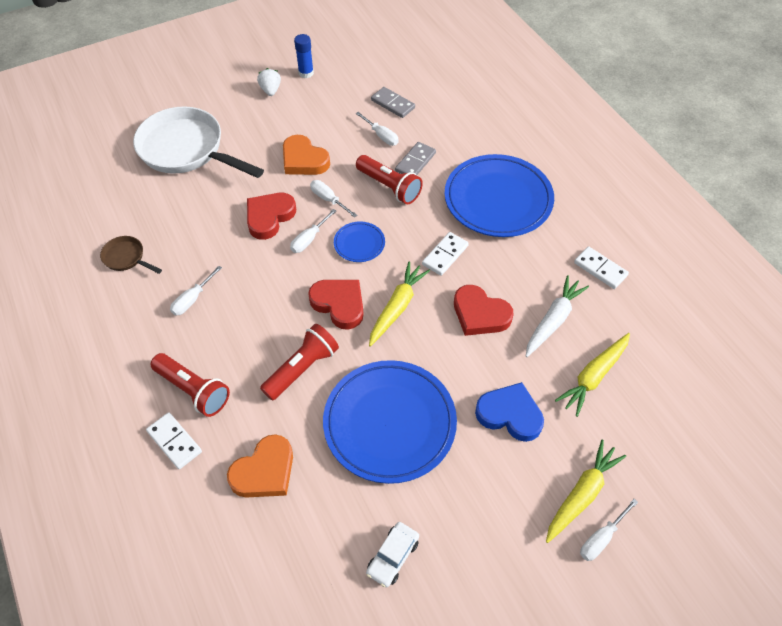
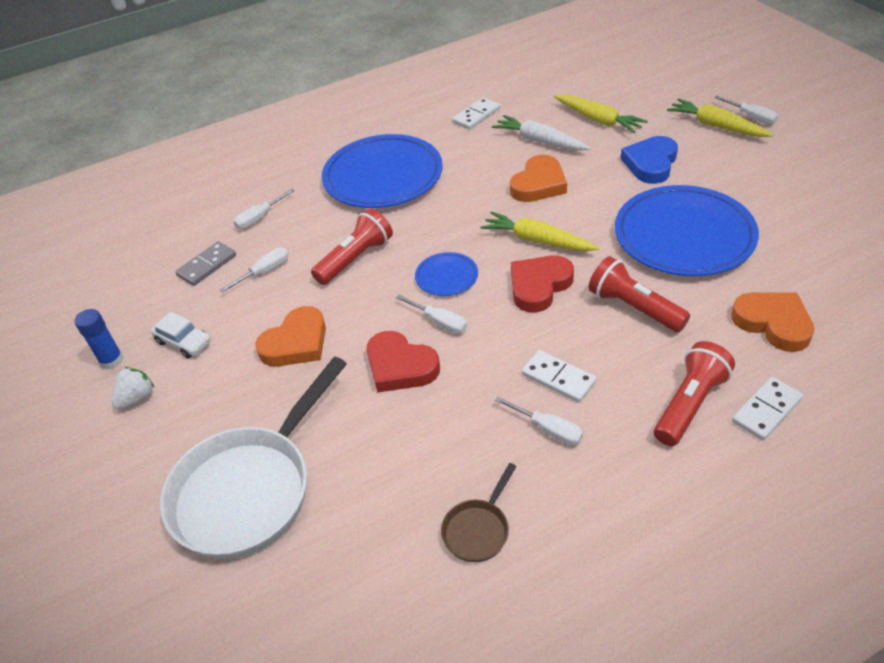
camera: 85 degrees left, 10 degrees down
(270, 90) = (137, 398): white strawberry -> white strawberry turned 135 degrees clockwise
(329, 200) = (372, 310): white screwdriver -> white screwdriver (260, 218)
(393, 557) = (822, 225): white car -> white car (184, 342)
(415, 162) = (316, 240): grey domino -> none
(445, 255) = (462, 210): white domino -> white domino (558, 378)
(480, 314) = (539, 184): red heart -> orange heart

